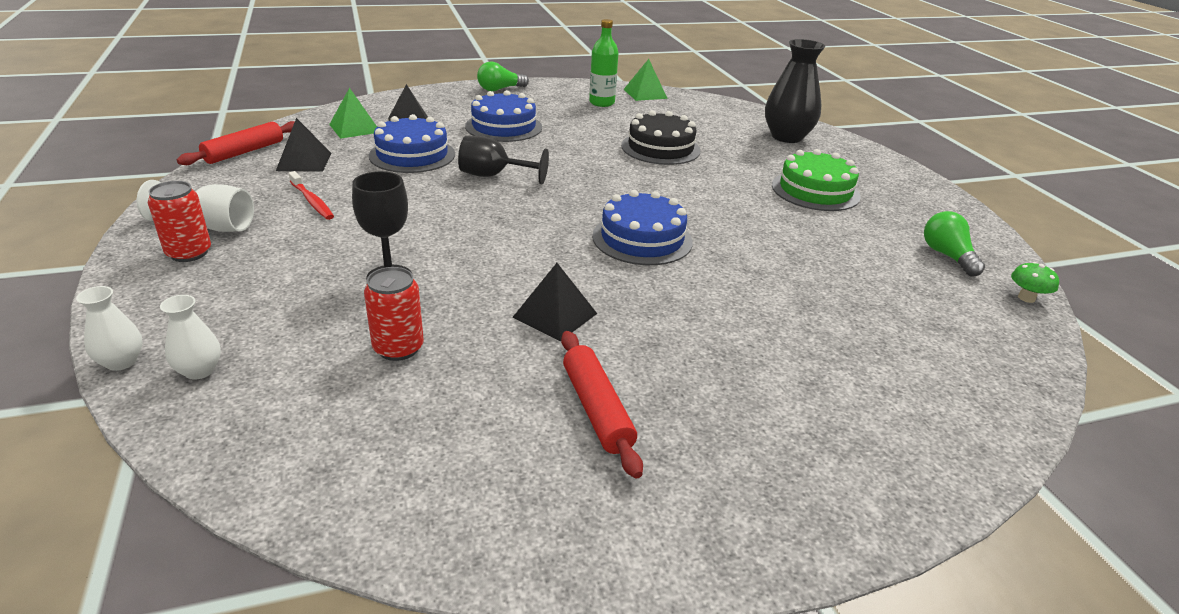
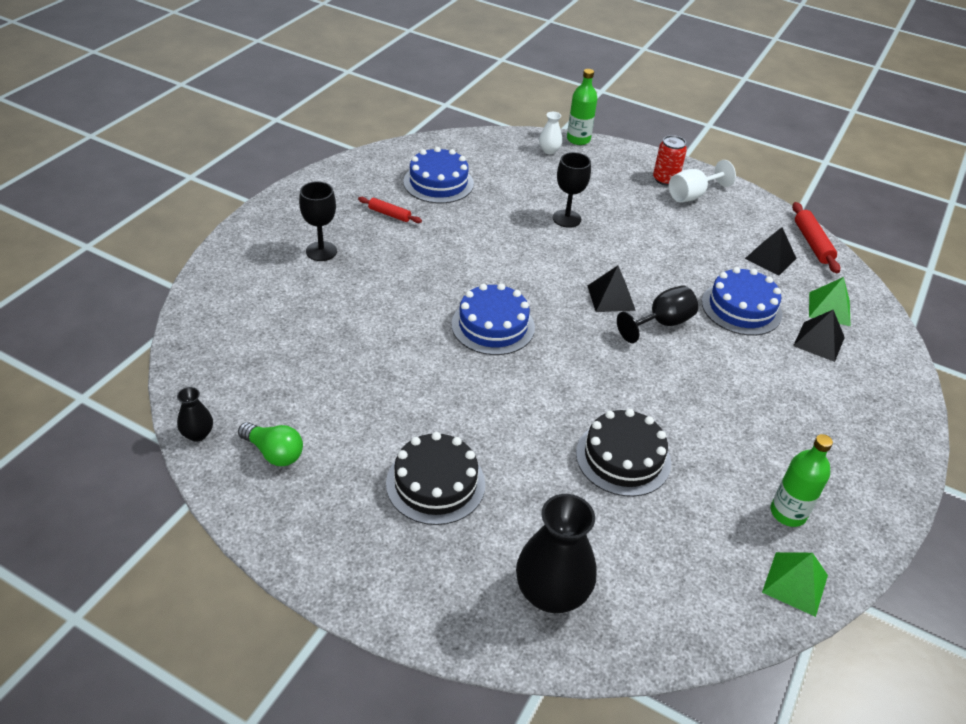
camera: 135 degrees right, 10 degrees up
(121, 362) = (578, 139): white vase -> green bottle
(312, 201) = (695, 235): red toothbrush -> none
(398, 348) = (501, 194): red can -> none
(500, 89) = (892, 458): green light bulb -> none
(503, 127) = (767, 391): blue cake -> blue cake (438, 183)
(555, 315) = (465, 244): black pyramid -> black pyramid (611, 297)
(596, 409) = (389, 214): red rolling pin -> red rolling pin, size x0.65
(760, 409) = (321, 251): none -> black goblet
(815, 191) = (435, 483): green cake -> black cake
(1026, 298) = (198, 434): green mushroom -> black vase

